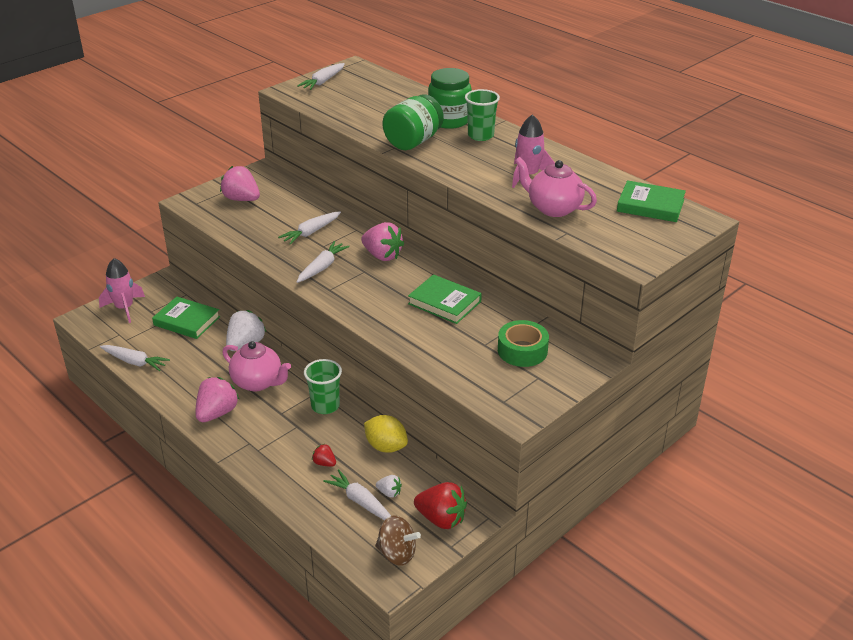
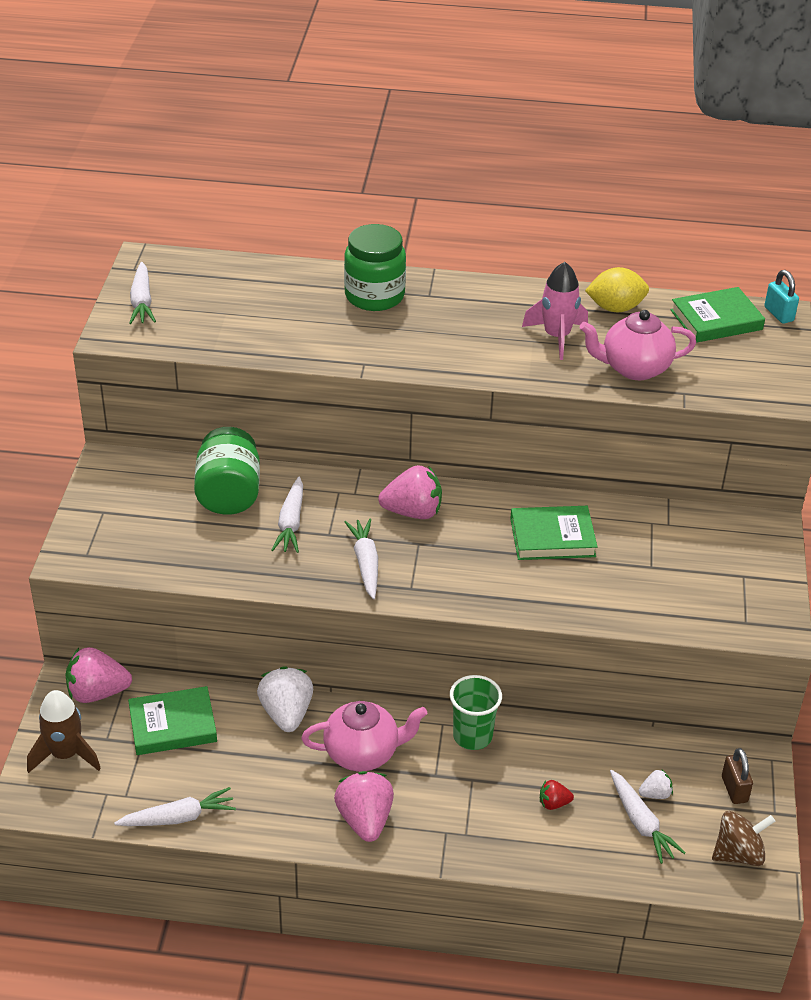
camera: 40 degrees left, 5 degrees up
(124, 308) = (65, 754): pink rocket -> brown rocket
(242, 199) = (140, 519): pink strawberry -> pink strawberry (97, 692)
(360, 502) = (641, 822): white carrot -> white carrot turned 120 degrees counterclockwise
(386, 446) = (591, 744): yellow lemon -> yellow lemon (615, 308)
(413, 141) = (375, 345): green jar -> green jar (229, 494)
(441, 519) = (734, 789): red strawberry -> brown padlock
(480, 136) = (437, 303): green cup -> none
(522, 350) = (694, 553): green tape -> none
(702, 219) = (778, 314): none -> turquoise padlock

